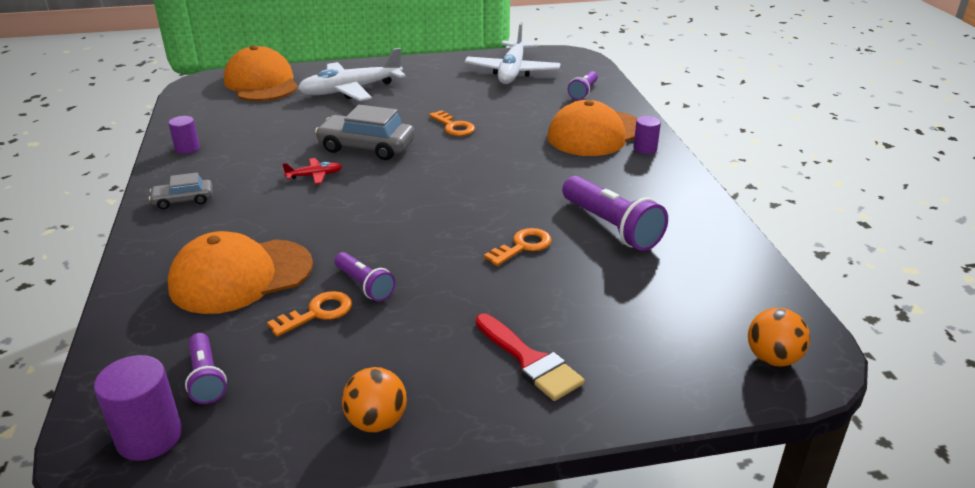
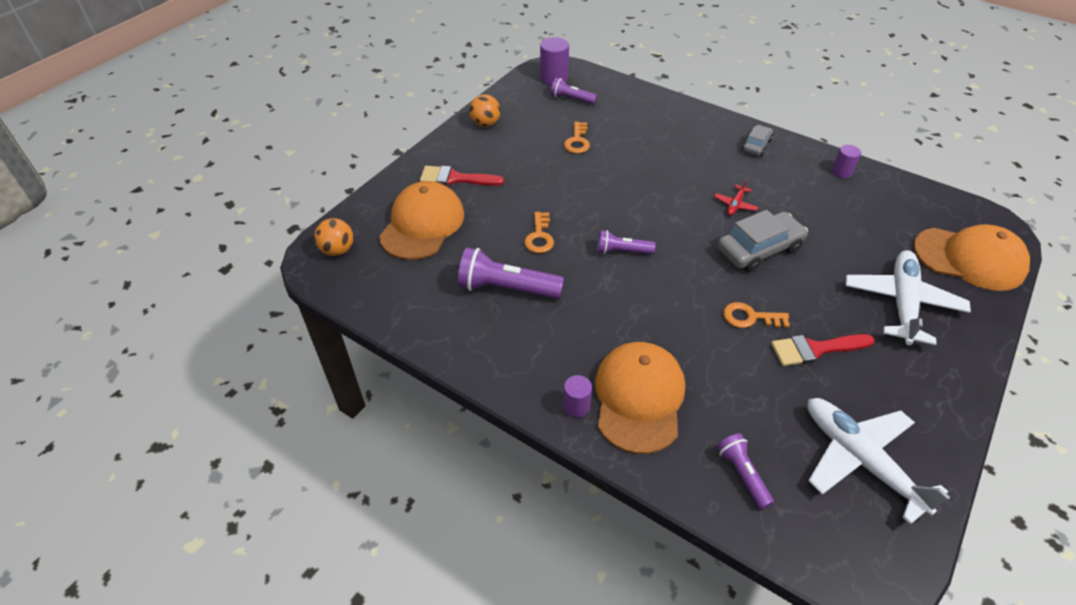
camera: 135 degrees right, 15 degrees up
(241, 276) = (641, 133): orange cap -> orange cap (422, 224)
(365, 285) = (581, 164): purple flashlight -> purple flashlight (622, 251)
(446, 101) = (815, 349): none -> red brush

